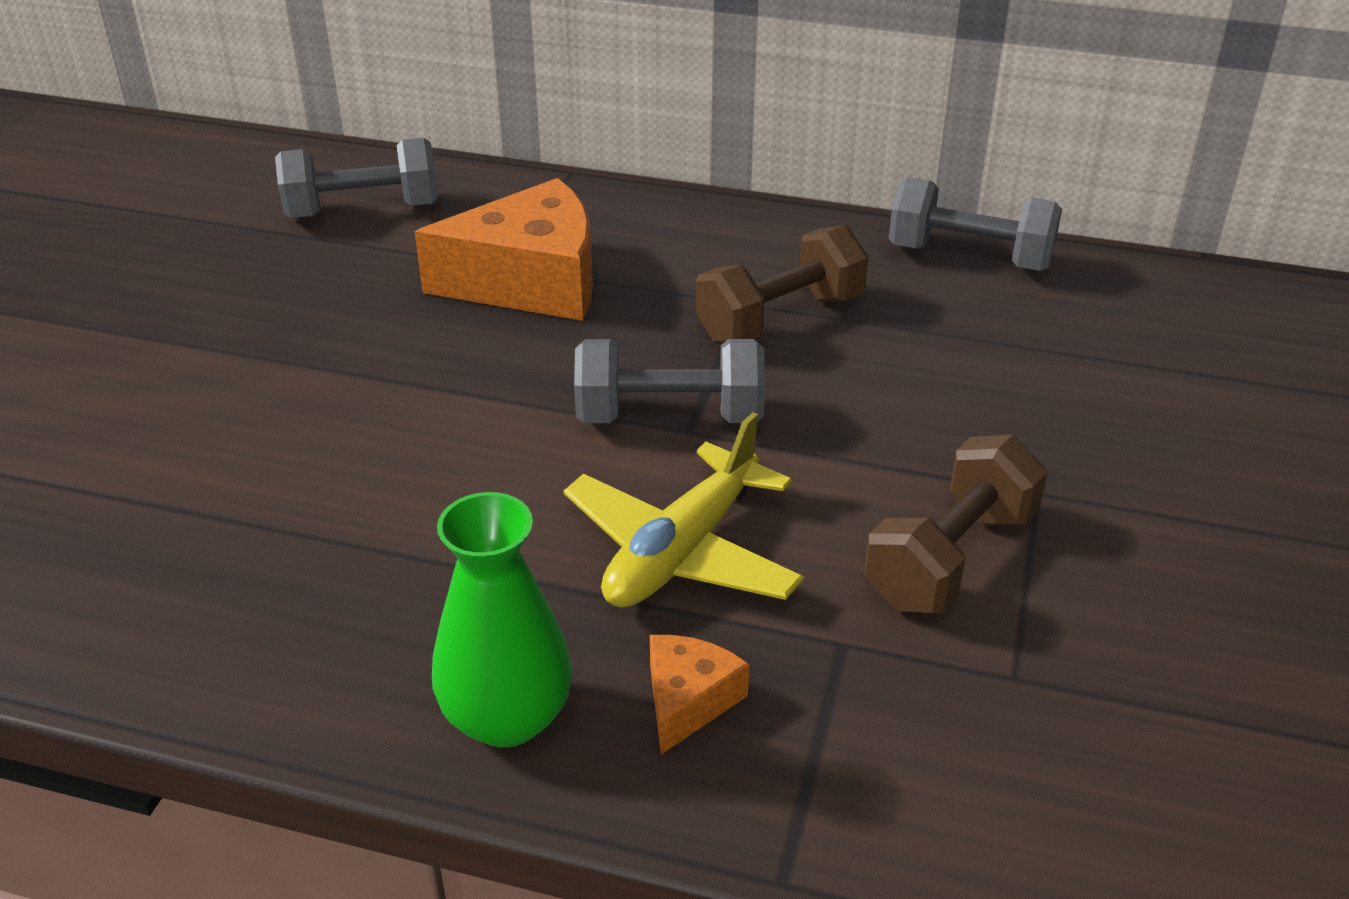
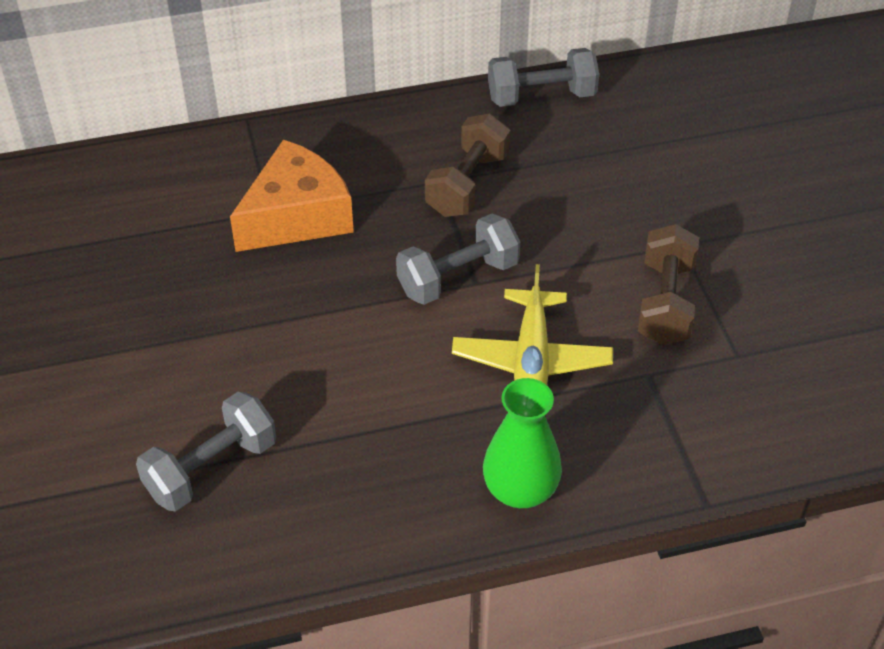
camera: 30 degrees left, 10 degrees up
(363, 211) = (134, 203): grey dumbbell -> grey dumbbell (211, 469)
(688, 701) = (599, 439): orange cheese -> none

